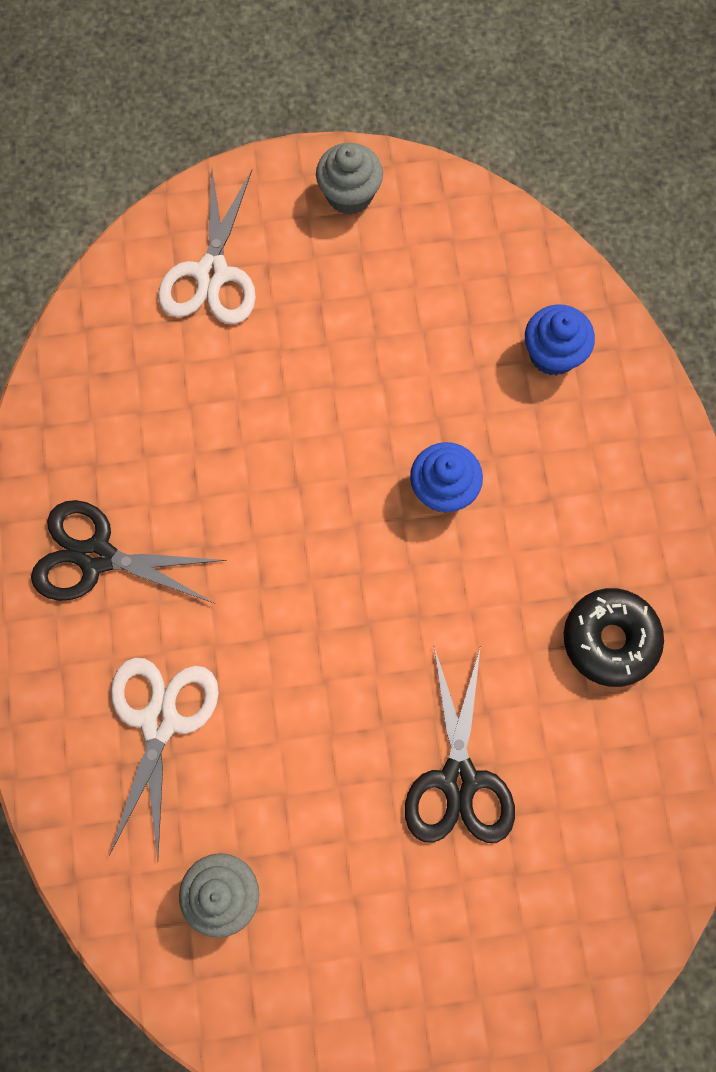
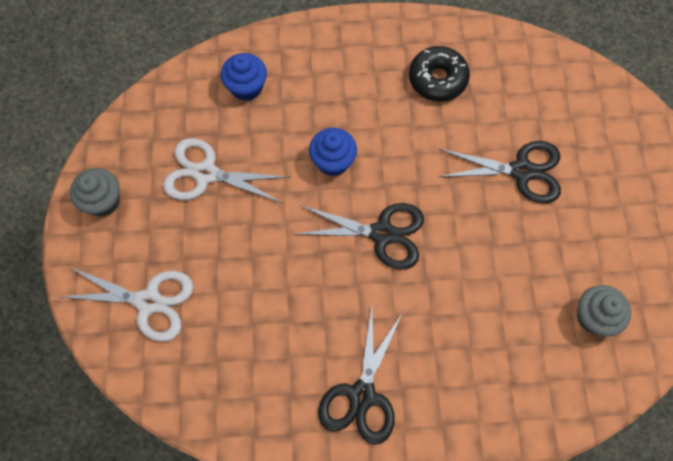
camera: 85 degrees left, 5 degrees down
(160, 721) = (482, 354): white scissors -> white scissors (206, 173)
(333, 568) = (382, 234): none -> black scissors

